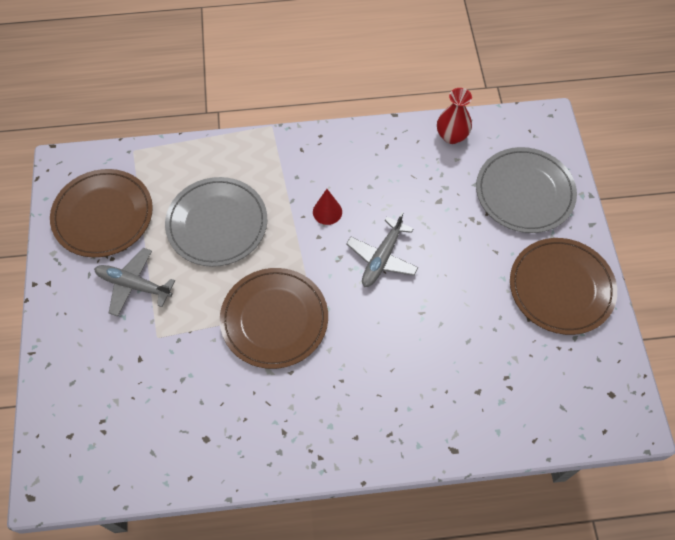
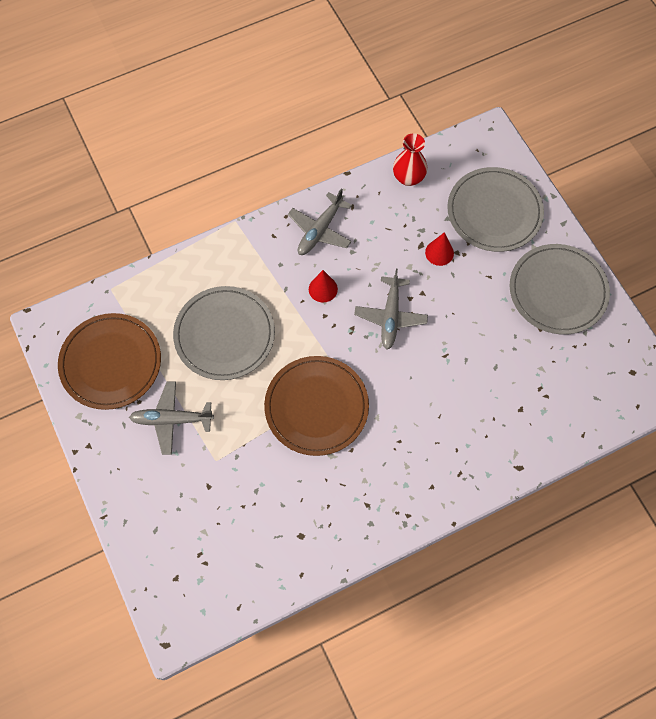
camera: 20 degrees left, 5 degrees up
(347, 157) = (320, 230): none -> grey plane
(454, 213) = (439, 252): none -> red cone
(561, 288) = (558, 291): brown plate -> grey plate

